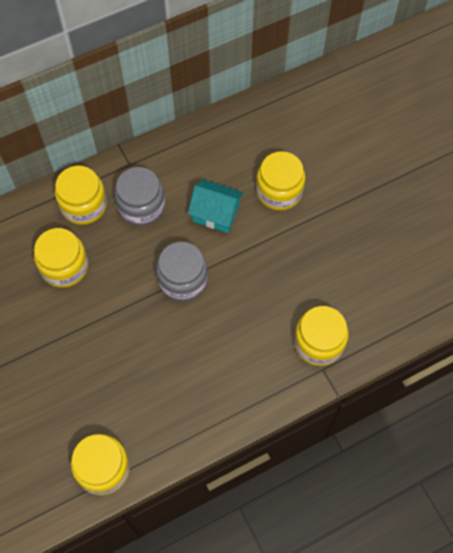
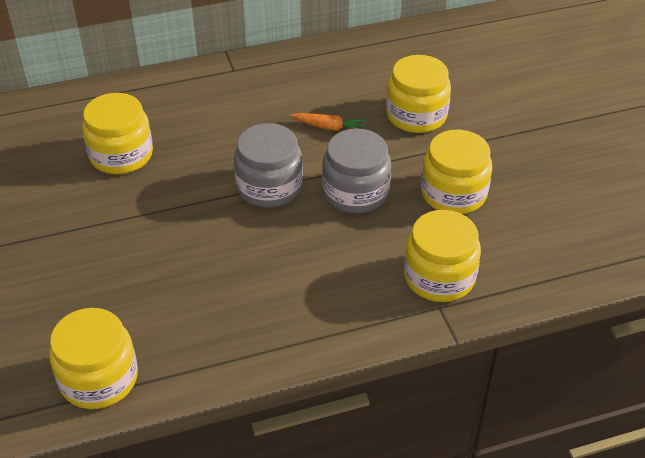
camera: 10 degrees right, 20 degrees down
(83, 205) = (165, 100): yellow jar -> yellow jar (453, 193)
(141, 206) = (236, 109): grey jar -> grey jar (355, 192)
(216, 213) = (329, 127): turquoise house -> orange carrot

